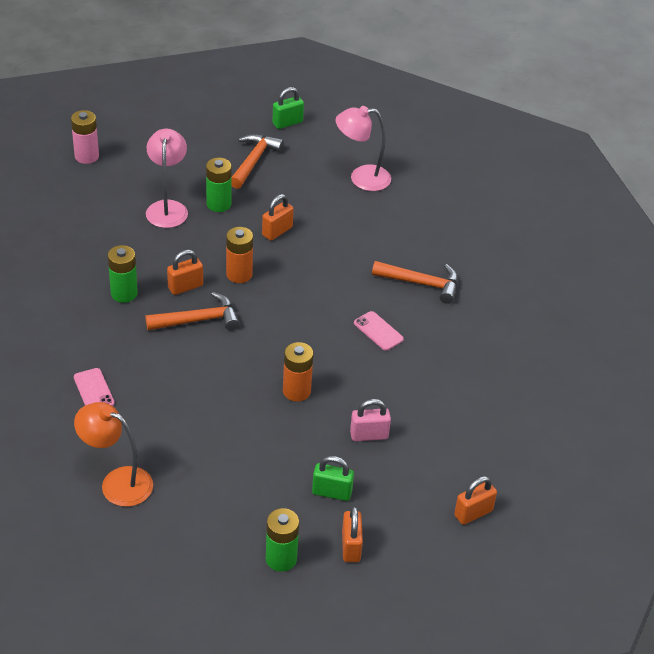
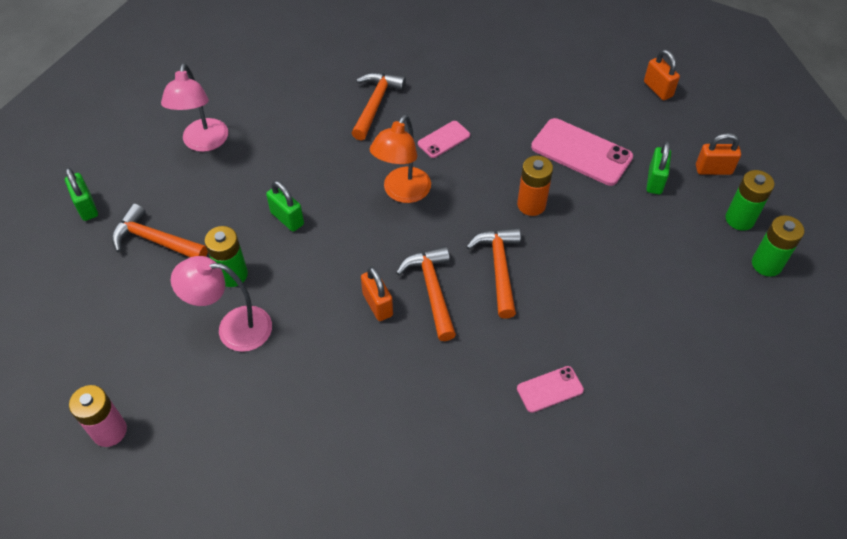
camera: 85 degrees left, 10 degrees up
(117, 482) = (678, 357): orange lamp -> orange lamp (402, 192)
(124, 293) = (388, 368): green battery -> green battery (766, 264)
(221, 364) = (499, 268): none -> orange hammer
(239, 274) = (358, 253): orange battery -> none
(277, 231) = (287, 218): orange padlock -> green padlock
(369, 435) = (581, 152): pink padlock -> pink phone

